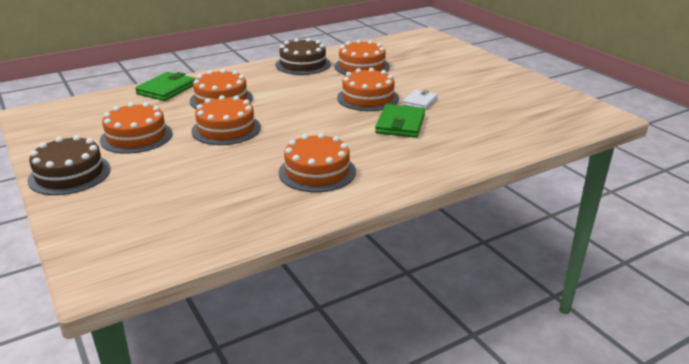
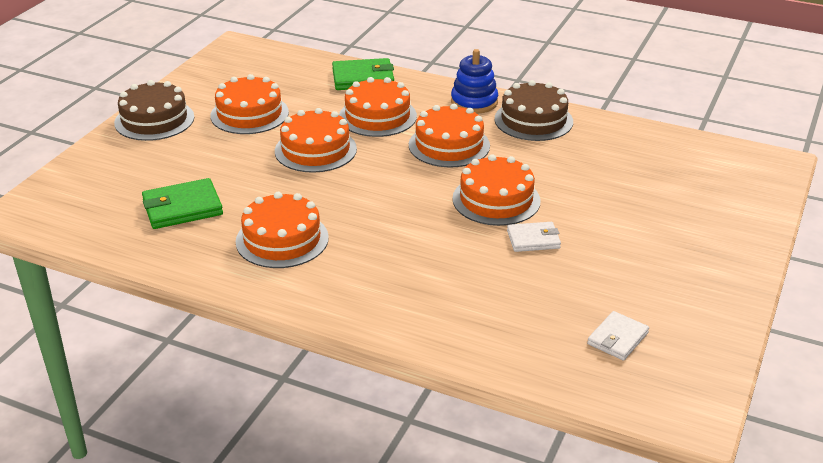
camera: 55 degrees right, 5 degrees up
(256, 71) = (474, 102): none -> blue stacking toy
(362, 66) = (585, 159): orange cake -> orange cake (449, 145)
(400, 124) = (451, 248): green wallet -> green wallet (182, 208)
(532, 111) = (617, 338): none -> white wallet

